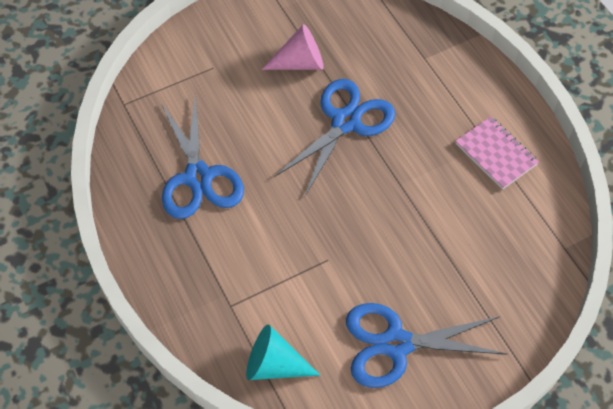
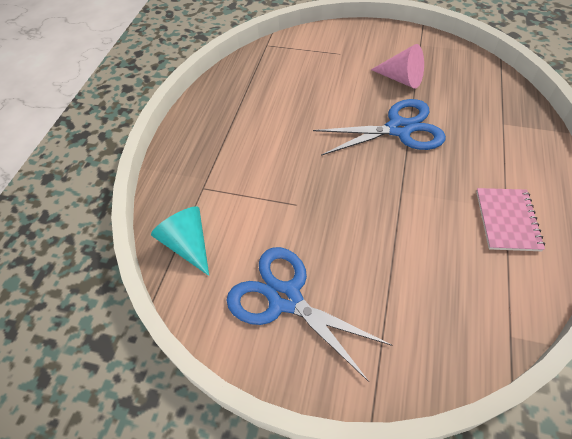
camera: 45 degrees right, 5 degrees down
(198, 177) = (266, 104): blue scissors -> none

